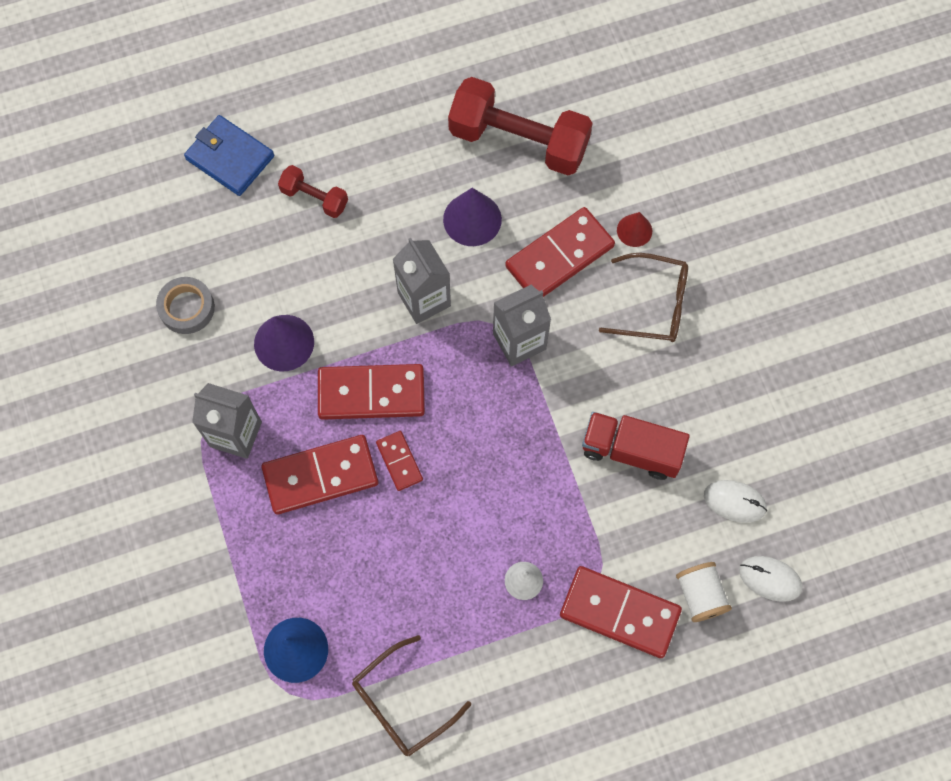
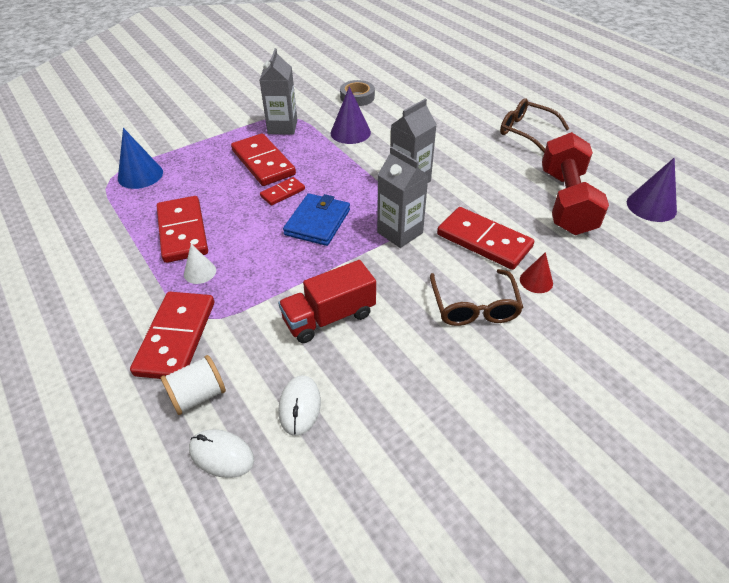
camera: 75 degrees right, 25 degrees down
(230, 158) = (462, 93): blue wallet -> blue wallet (317, 222)
(314, 198) = (456, 125): red dumbbell -> none
(371, 393) = (329, 172): red domino -> red domino (183, 231)
(402, 703) = (100, 227): brown glasses -> brown glasses (526, 131)
(472, 219) = (485, 191): purple cone -> purple cone (651, 206)
(631, 451) = (329, 317): red truck -> red truck turned 120 degrees counterclockwise
(770, 579) = (221, 455): white mouse -> white mouse turned 75 degrees counterclockwise

